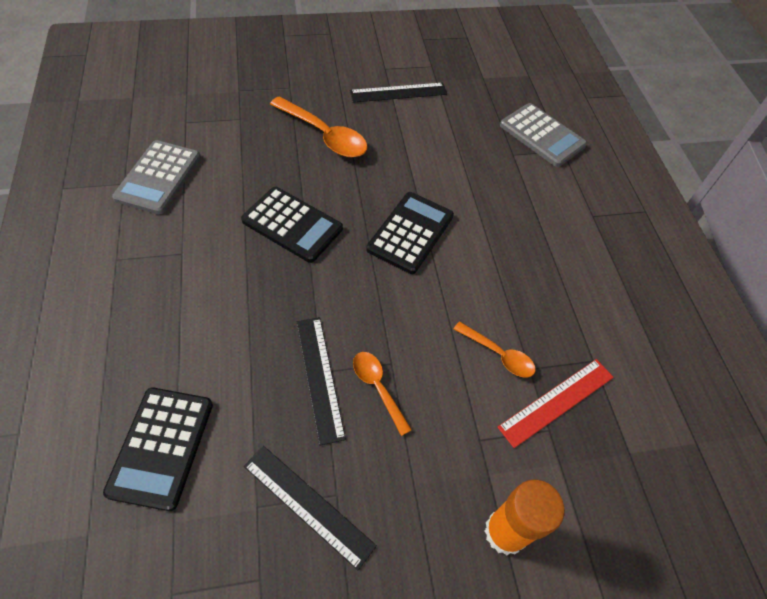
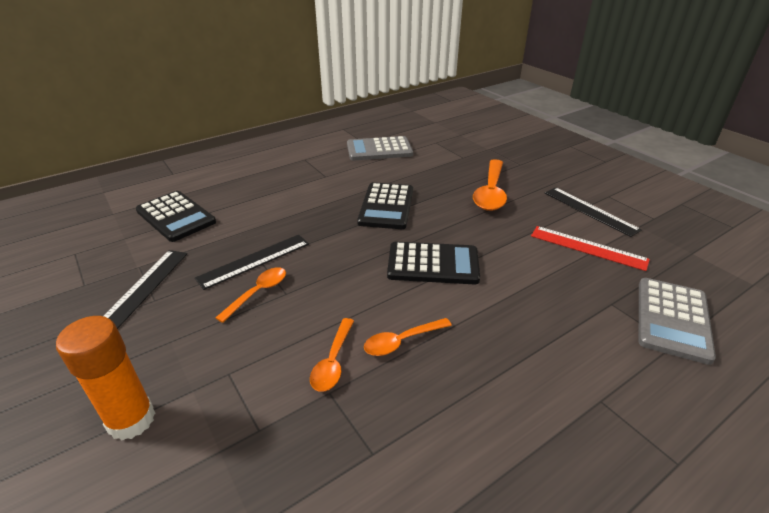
camera: 70 degrees right, 20 degrees down
(161, 447) = (175, 217): black calculator -> black calculator turned 120 degrees counterclockwise
(496, 298) = (401, 341): none -> orange spoon
(556, 401) = (298, 427): red ruler -> red ruler (588, 247)

